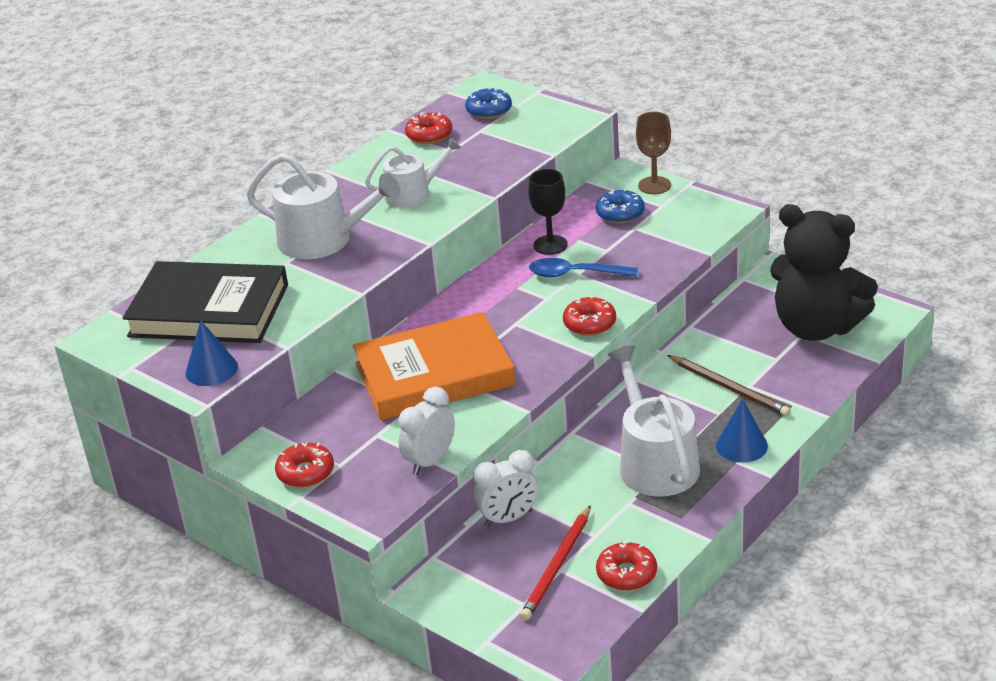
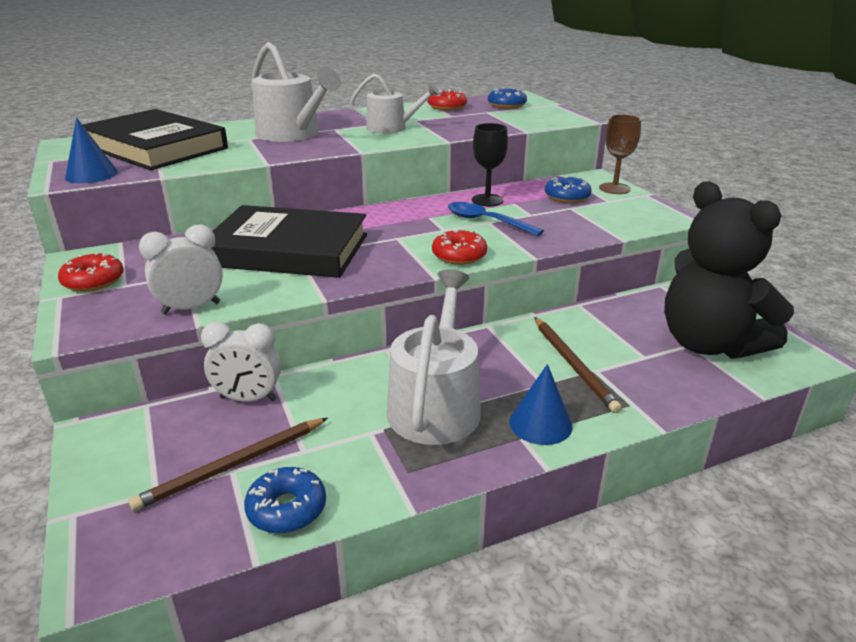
camera: 25 degrees right, 5 degrees down
(434, 374) = (288, 250): orange book -> black book
(557, 566) = (233, 465): red pencil -> brown pencil
(626, 574) = (287, 509): red donut -> blue donut

